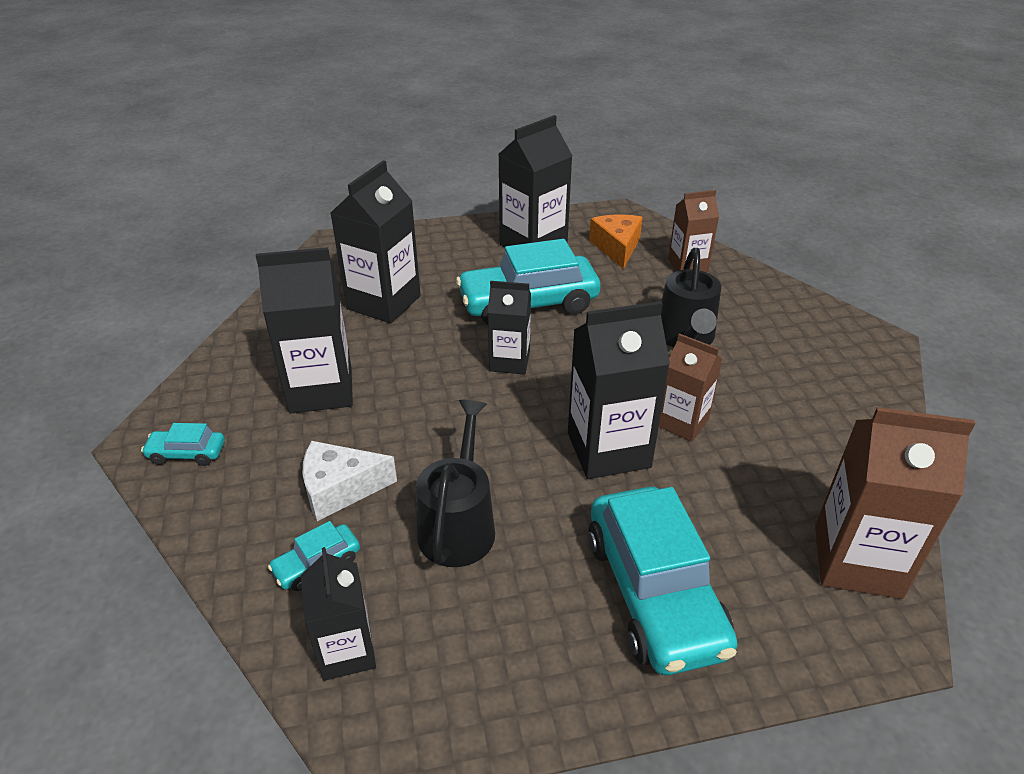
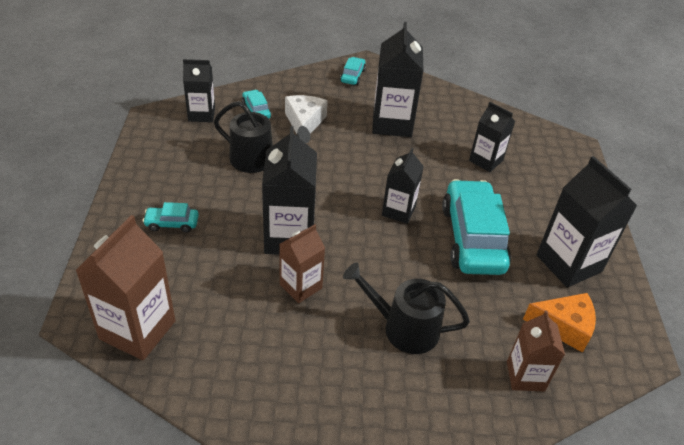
camera: 100 degrees right, 5 degrees up
(384, 302) = (486, 160): black carton -> black carton, size x0.61
(654, 593) = (172, 223): turquoise car -> turquoise car, size x0.44

